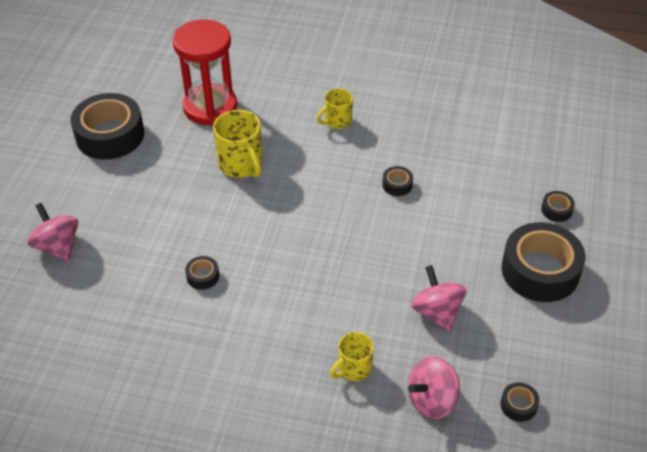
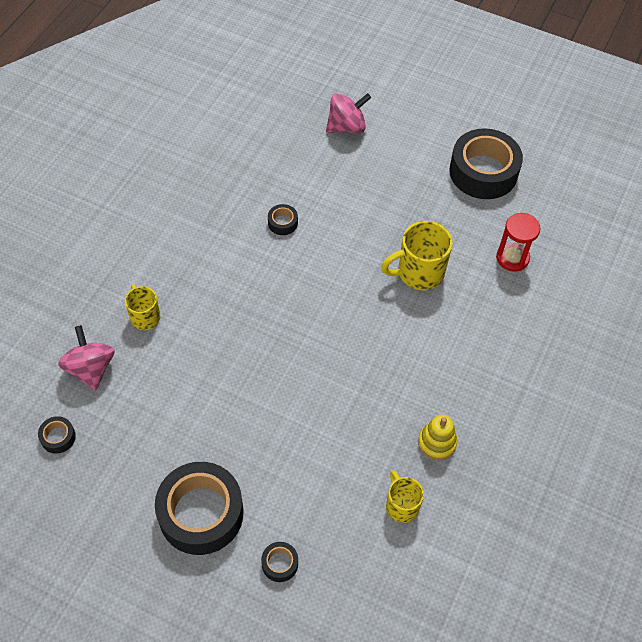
camera: 100 degrees right, 10 degrees up
(210, 107) = (512, 258): red hourglass -> red hourglass, size x0.56
(337, 121) = (469, 372): yellow mug -> yellow mug (401, 505)
(397, 185) = (358, 408): black tape -> none
(410, 133) = (437, 443): none -> yellow stacking toy
(437, 312) = (181, 399): pink spinning top -> none

